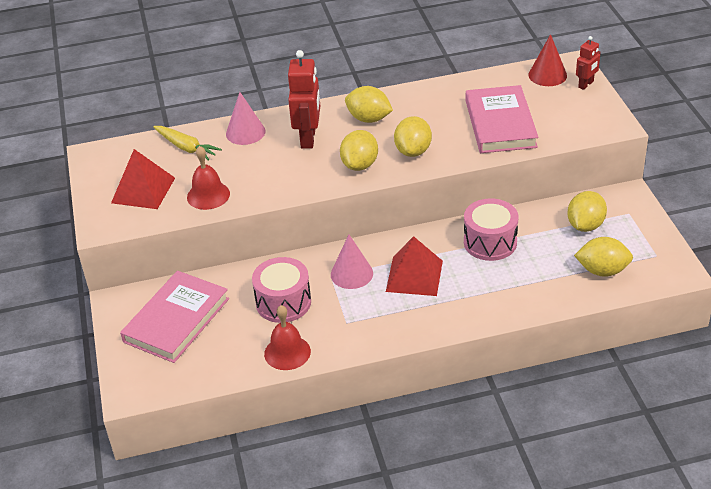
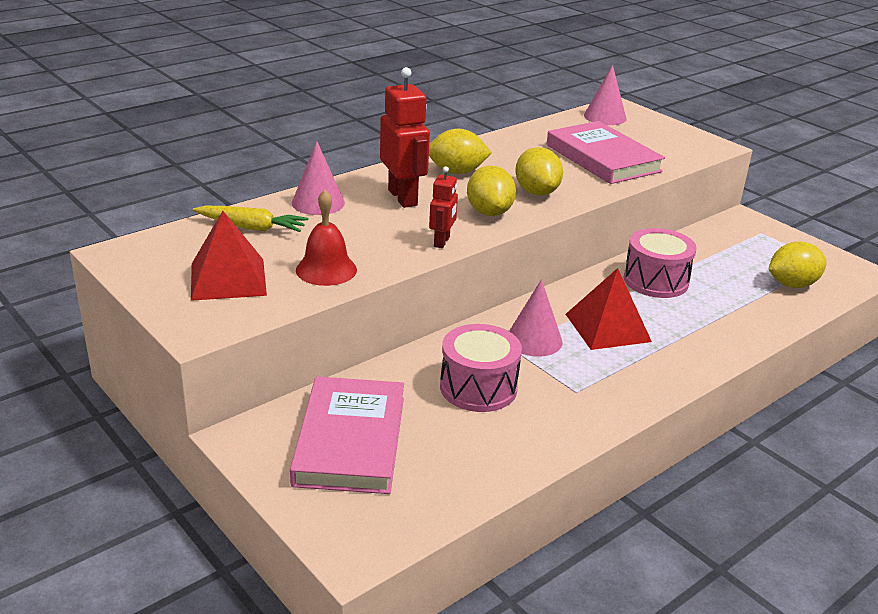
camera: 30 degrees left, 10 degrees down
(287, 352) = (534, 442): red bell -> none
(547, 75) = (605, 117): red cone -> pink cone
(585, 225) = (733, 249): yellow lemon -> none
(586, 84) = (650, 119): red robot -> red robot (442, 242)

